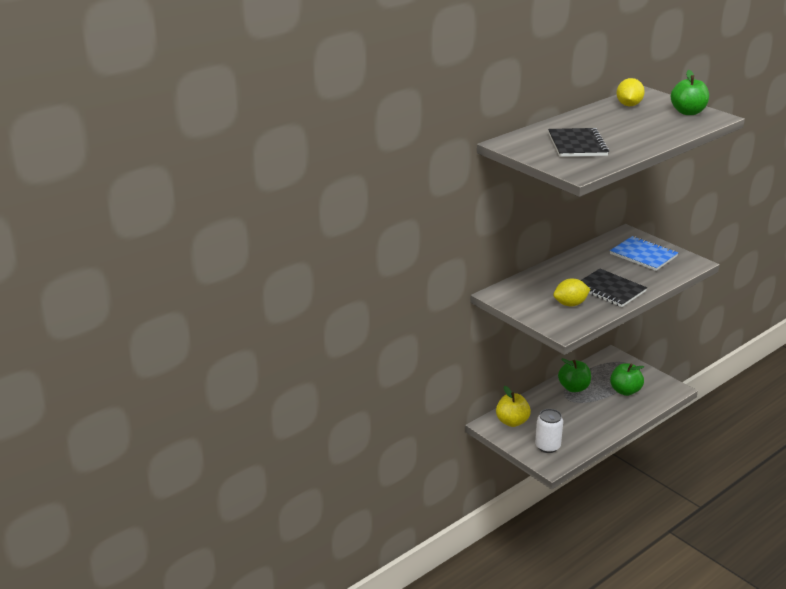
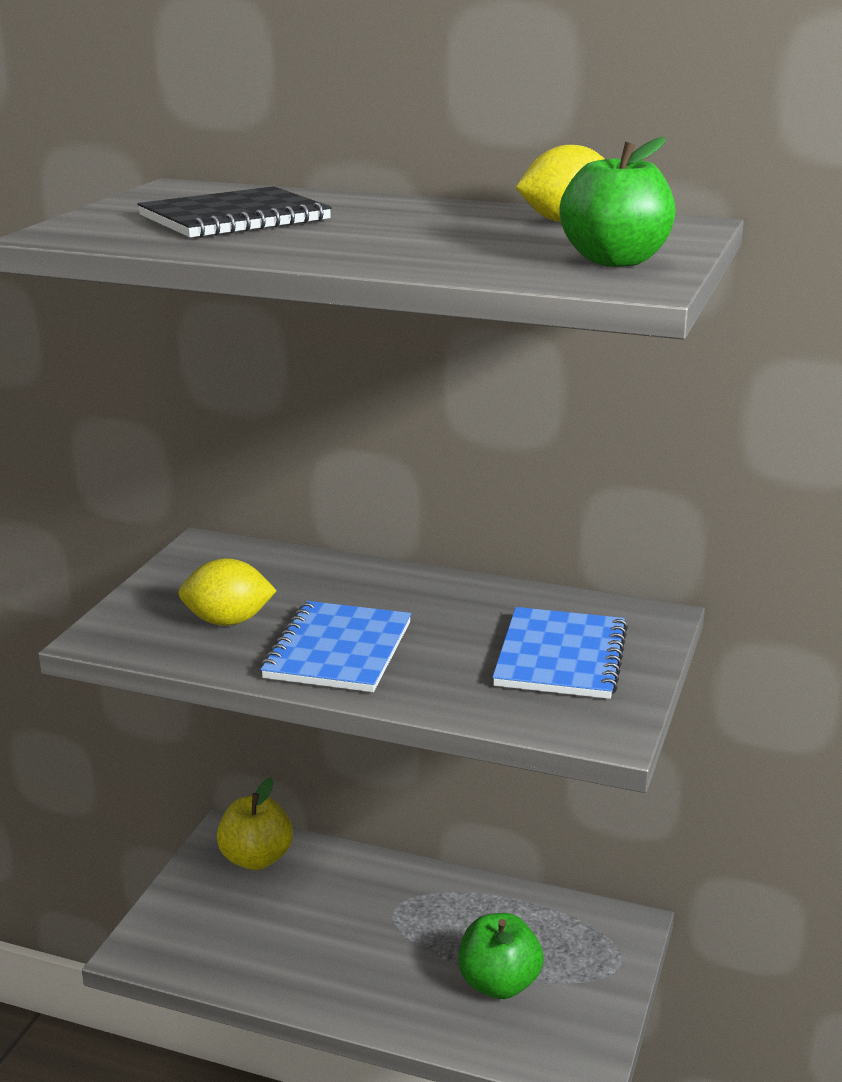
camera: 60 degrees right, 5 degrees down
(547, 446) = (201, 927): white can -> none
(570, 304) = (228, 621): yellow lemon -> yellow lemon turned 45 degrees counterclockwise
(573, 388) = (444, 904): green apple -> none
(610, 289) = (338, 650): black notebook -> blue notebook

